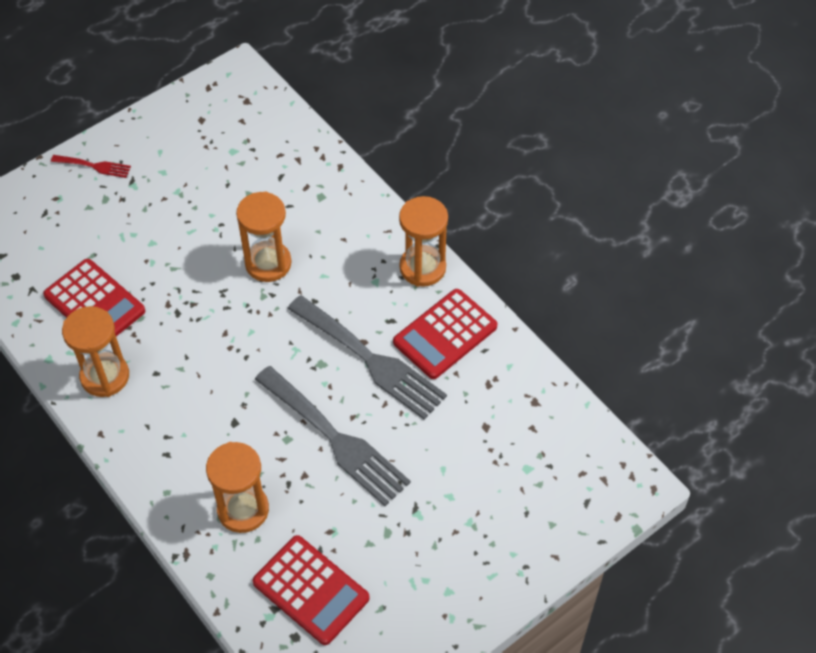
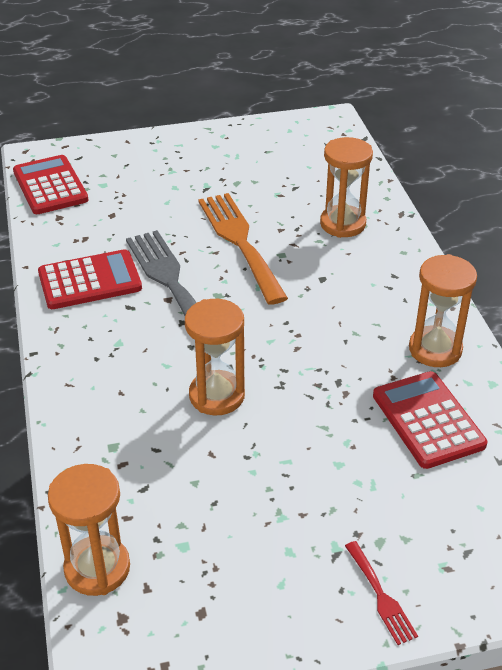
camera: 155 degrees left, 15 degrees down
(94, 166) = (381, 596): red fork -> red fork turned 150 degrees counterclockwise
(311, 590) = (313, 171): red calculator -> red calculator (50, 186)
(336, 439) = (240, 242): grey fork -> orange fork
(422, 268) = (63, 338): orange hourglass -> orange hourglass (97, 568)

